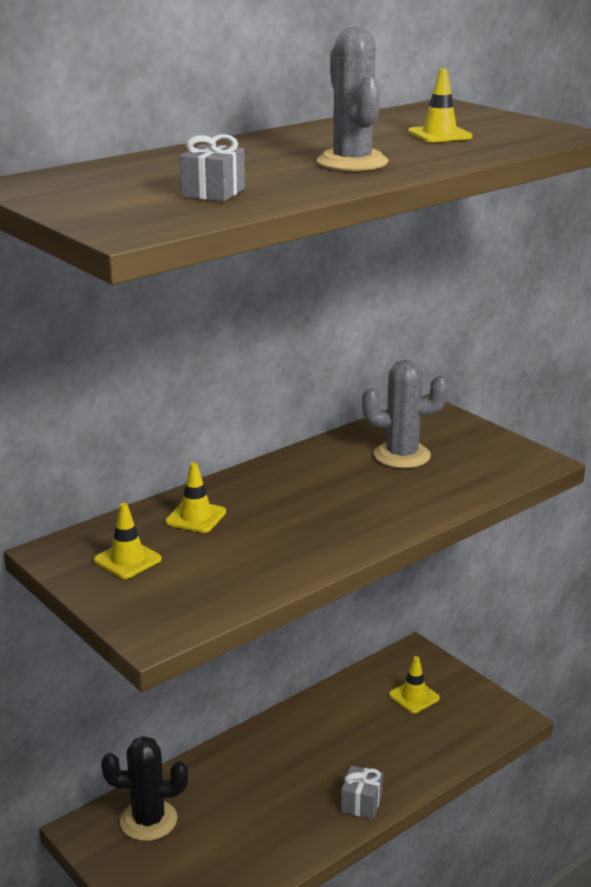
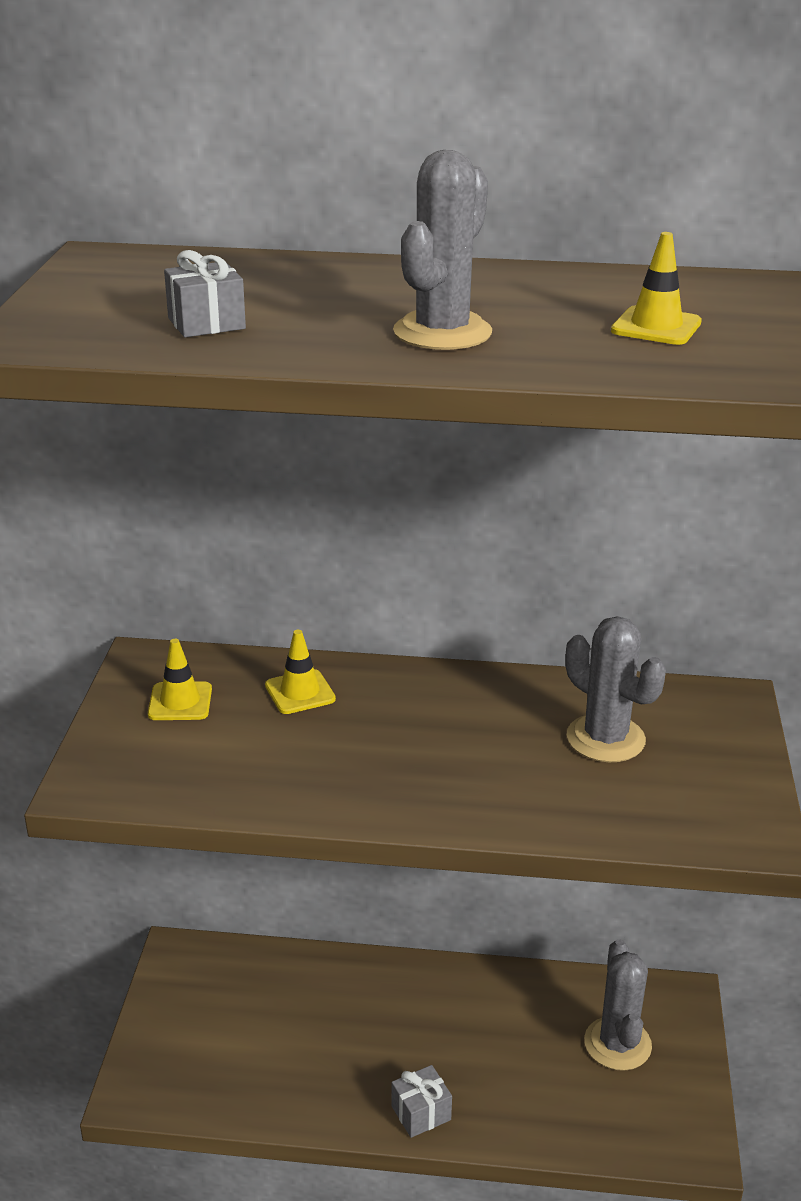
camera: 45 degrees right, 5 degrees up
(148, 820) = (230, 983): black cactus -> none
(414, 697) = (617, 1044): yellow traffic cone -> grey cactus

